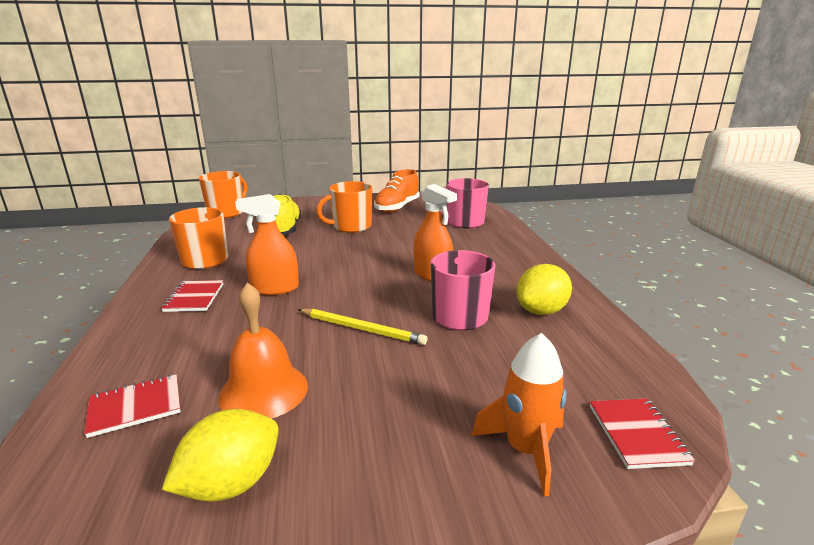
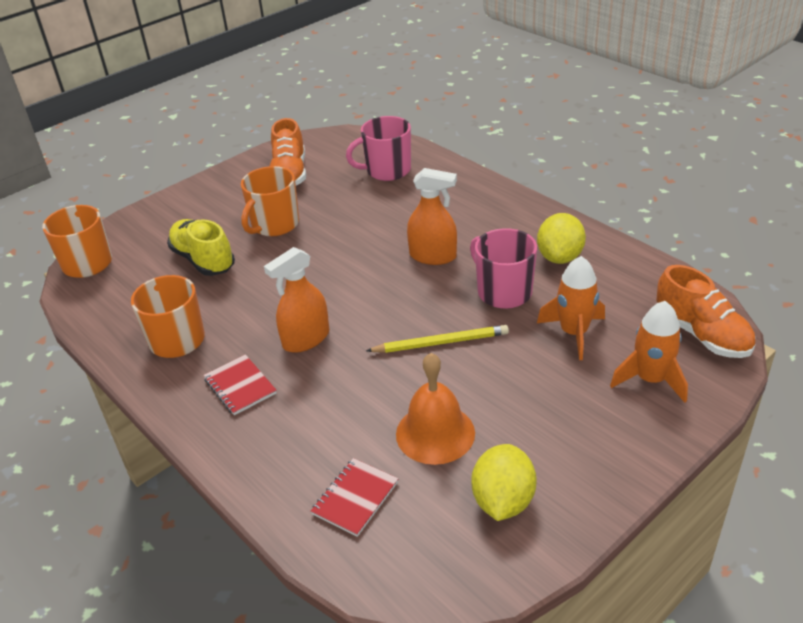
camera: 30 degrees left, 15 degrees up
(487, 371) = (573, 333): none -> orange rocket
(637, 434) = (701, 334): red notebook -> orange shoe

